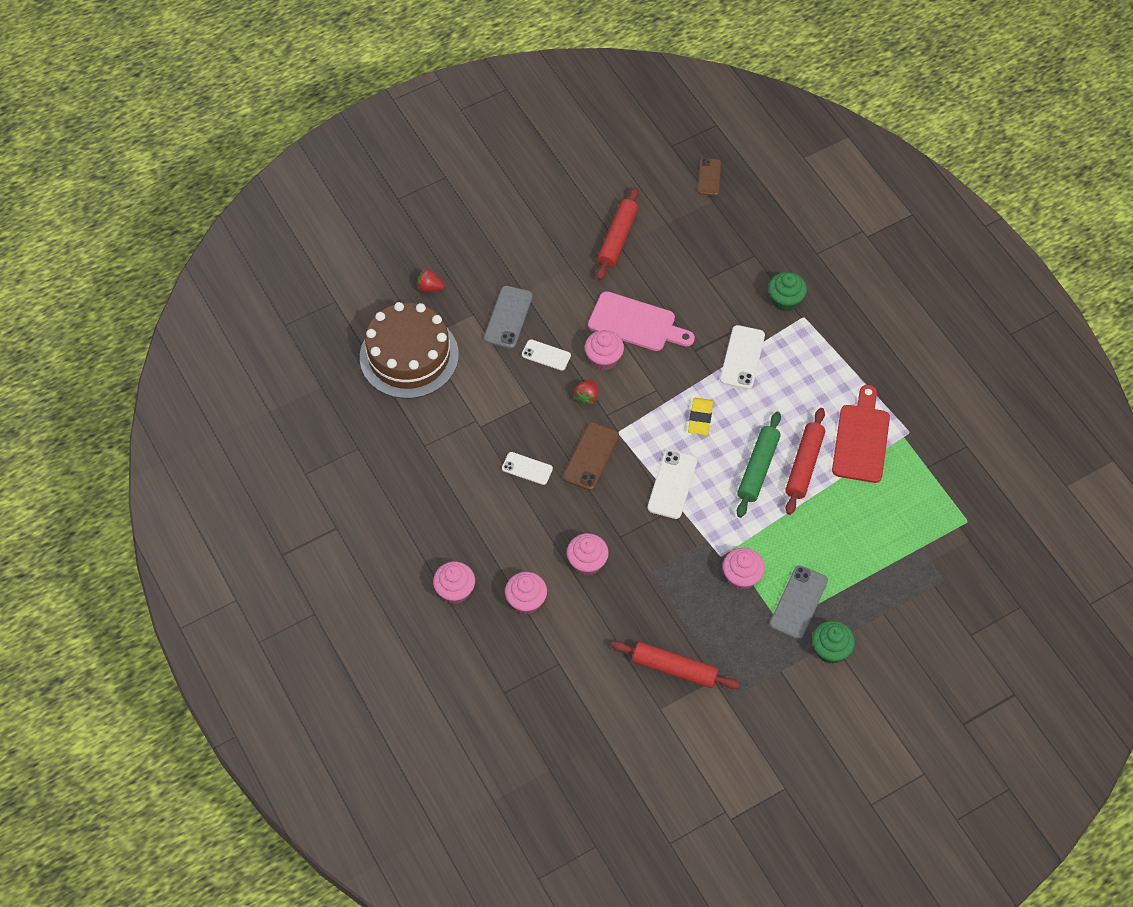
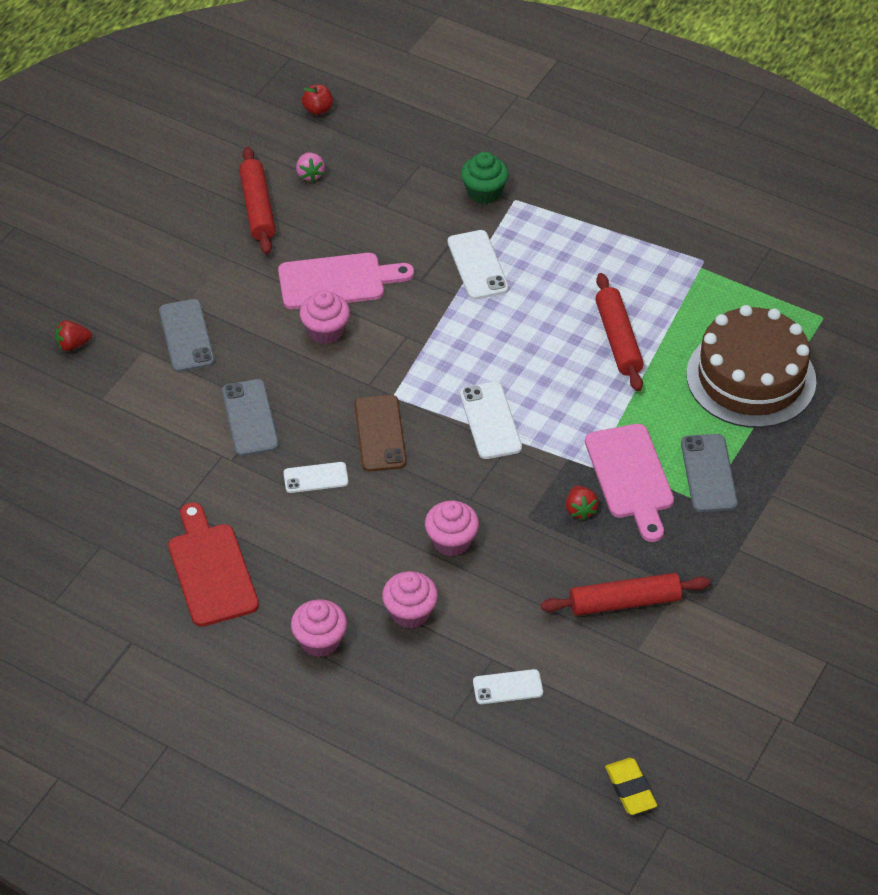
camera: 30 degrees left, 10 degrees down
(409, 356) = (96, 424): brown cake -> brown cake (751, 378)
(511, 401) = (250, 418): none -> grey phone
(546, 355) = (257, 355): white phone -> white phone (507, 687)
(587, 397) = (333, 376): red strawberry -> red strawberry (580, 510)
(670, 228) = (310, 174): none -> pink strawberry
(700, 418) = (474, 343): yellow eraser -> yellow eraser (630, 789)
(709, 177) = (318, 109): brown phone -> red apple
(741, 577) = (630, 477): pink cupcake -> pink cutting board
(758, 468) = (571, 364): green rolling pin -> none
(830, 650) = (775, 504): green cupcake -> none
(861, 439) = (659, 289): red cutting board -> red cutting board (211, 570)

